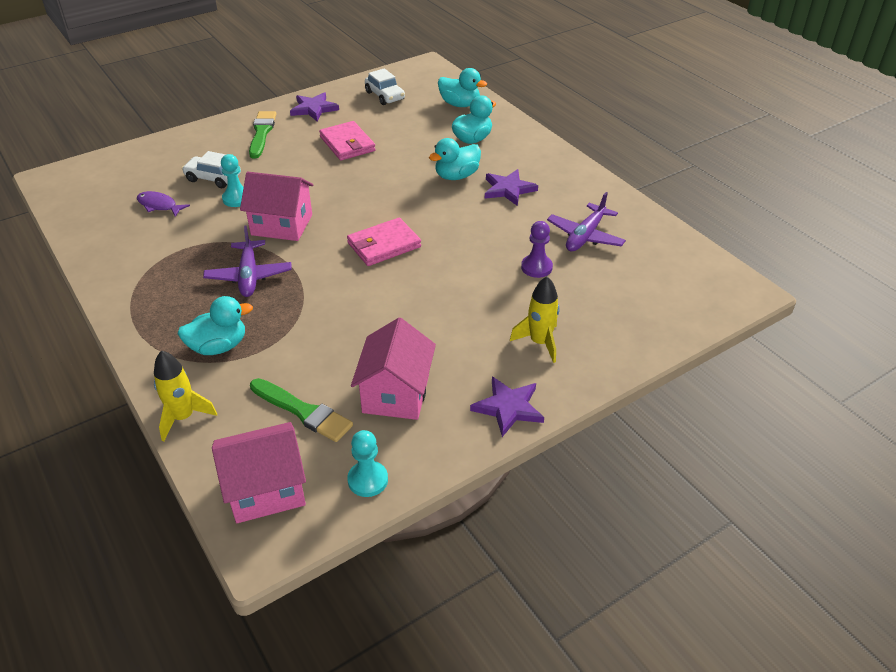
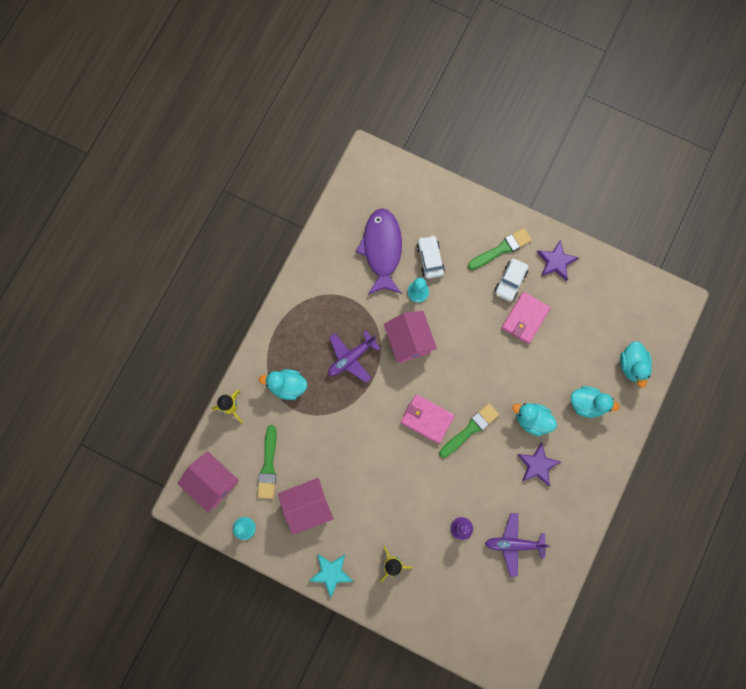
camera: 60 degrees right, 35 degrees up
(159, 205) = (382, 249): purple fish -> purple fish, size x2.10
(218, 346) = (287, 386): turquoise duck -> turquoise duck turned 150 degrees clockwise
(385, 96) = (608, 301): white car -> white car (510, 282)
(426, 219) = (470, 429): none -> green brush
(508, 407) = (331, 573): purple star -> turquoise star

